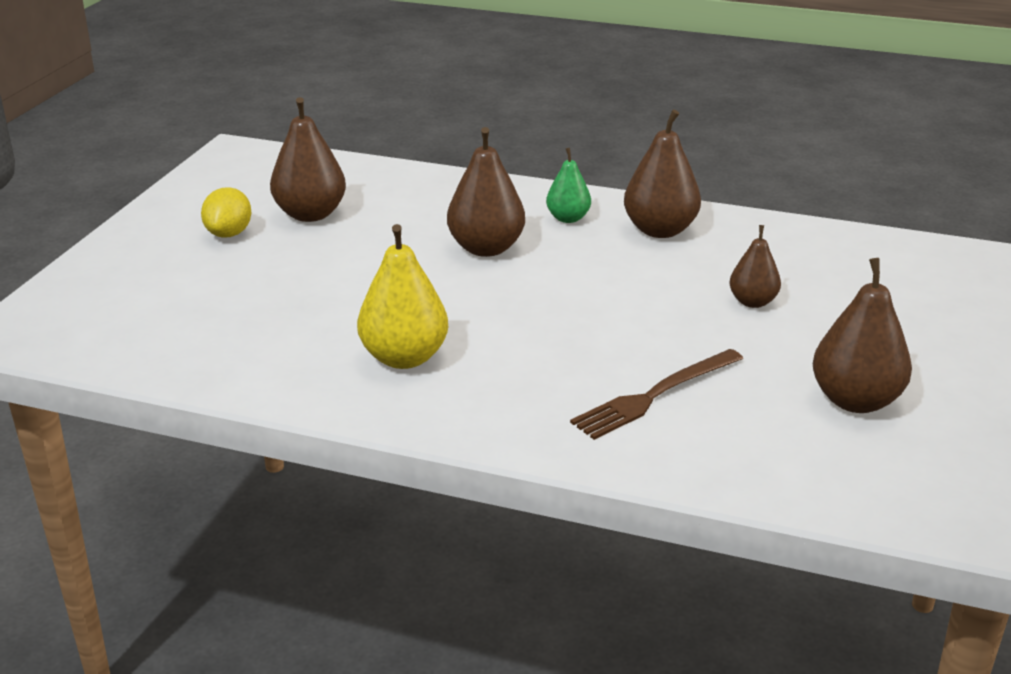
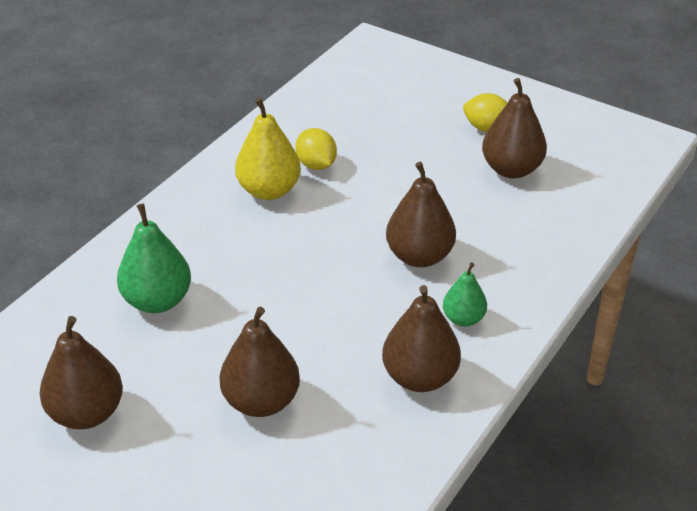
camera: 105 degrees right, 10 degrees up
(336, 333) = (316, 165): none -> yellow lemon
(655, 395) = (157, 301): brown fork -> green pear
(753, 302) = (261, 401): brown pear -> brown pear, size x1.66

